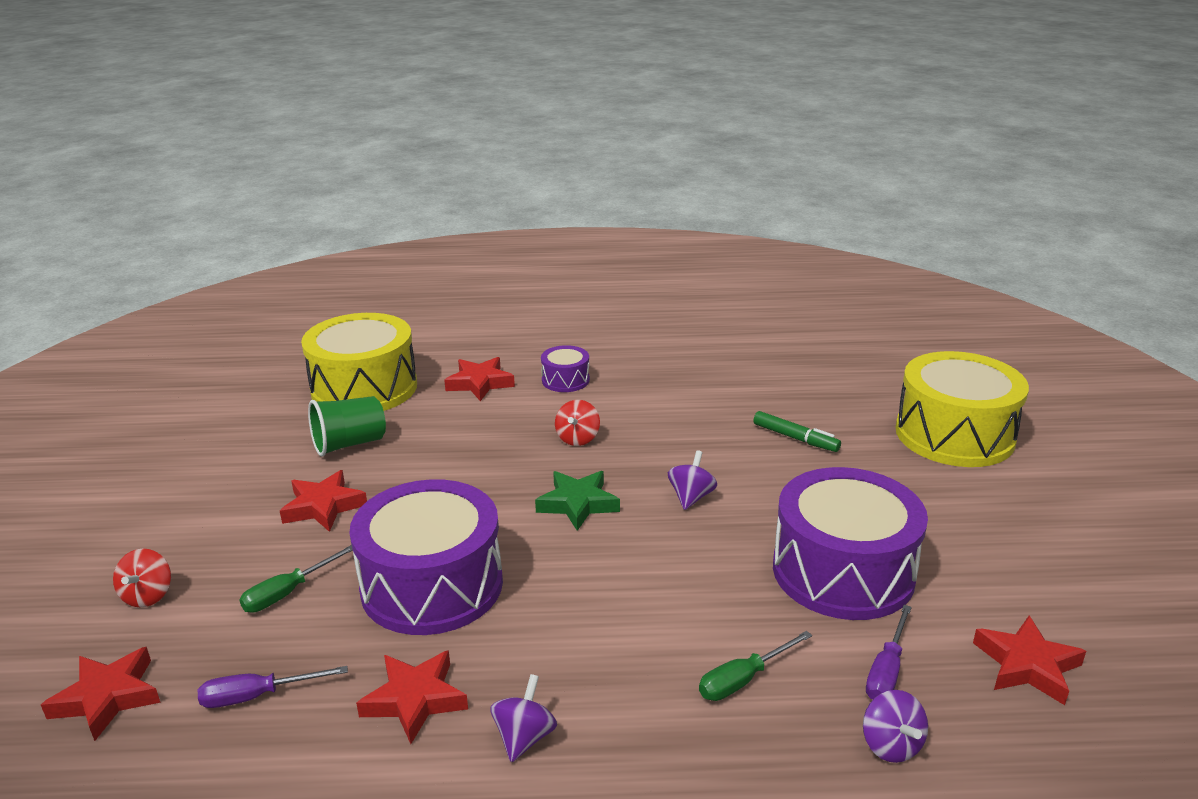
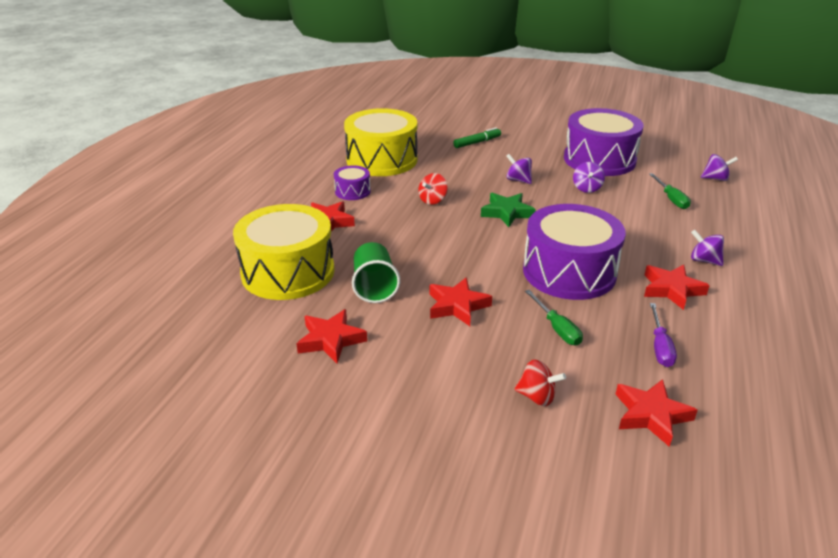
camera: 70 degrees left, 5 degrees up
(577, 438) = (432, 200): red spinning top -> red spinning top turned 90 degrees clockwise
(712, 570) = (587, 188): none -> purple spinning top
(886, 671) = (671, 168): purple screwdriver -> none
(954, 435) = (499, 109): yellow drum -> yellow drum (382, 160)
(1027, 665) = (672, 142): red star -> red star (330, 340)

